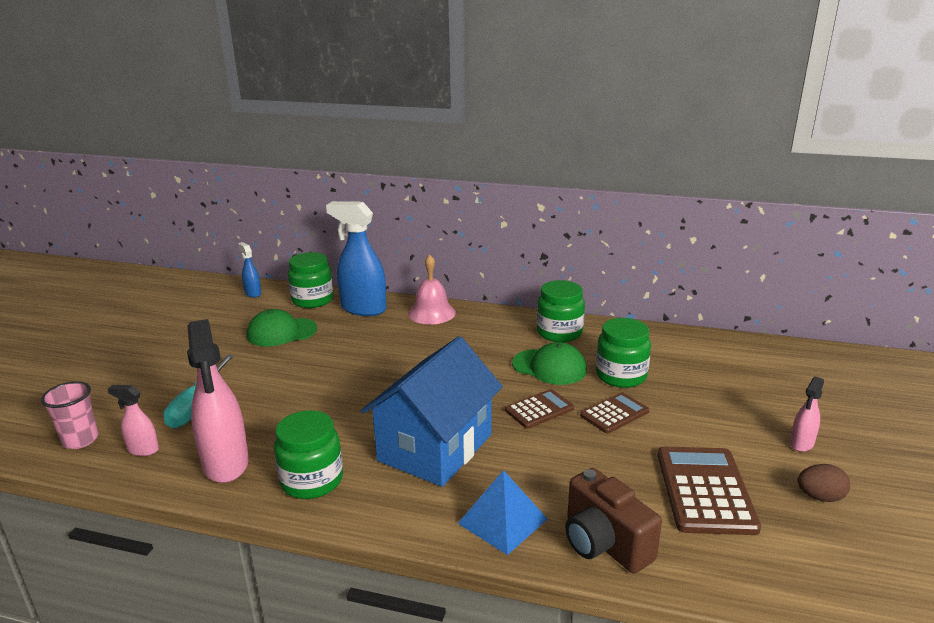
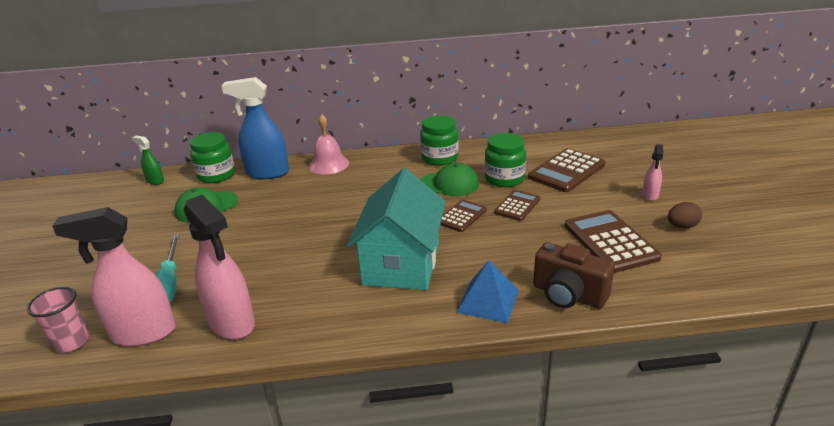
camera: 20 degrees left, 5 degrees up
(143, 450) = (143, 333): pink spray bottle -> pink spray bottle, size x2.03
(253, 293) = (155, 181): blue spray bottle -> green spray bottle
(312, 480) = (318, 315): green jar -> none
(435, 447) = (401, 263): blue house -> turquoise house
(707, 384) = (566, 171): none -> brown calculator

